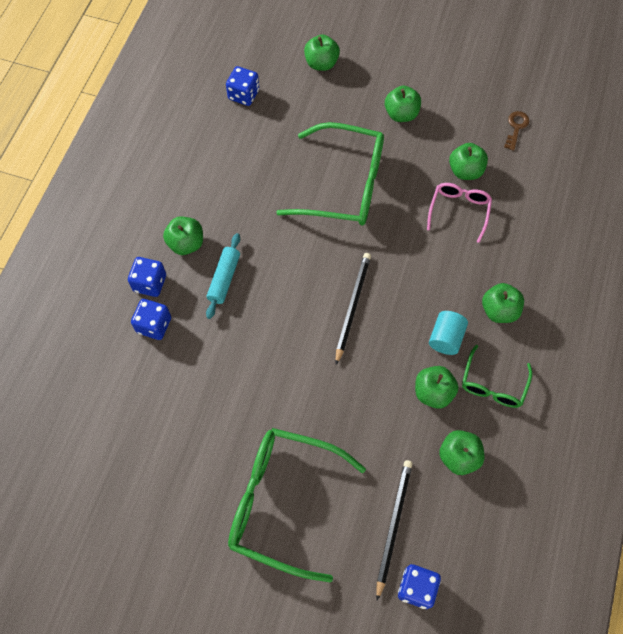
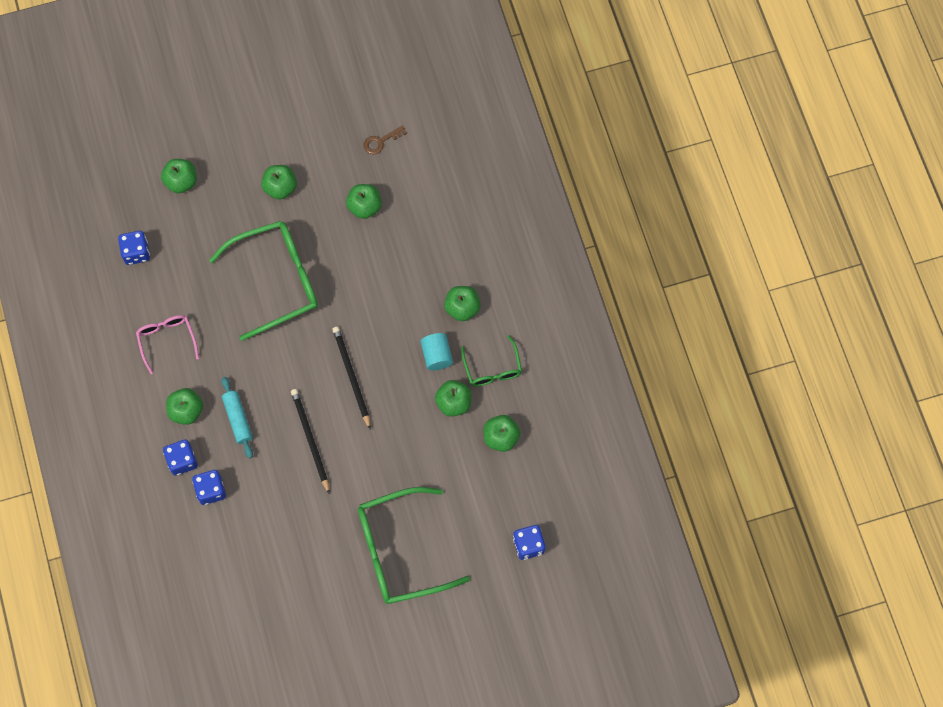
camera: 35 degrees left, 5 degrees up
(393, 525) = (486, 515): black pencil -> black pencil (310, 439)
(459, 211) = (381, 245): pink glasses -> pink glasses (167, 341)
(516, 127) = (381, 141): brown key -> brown key turned 105 degrees counterclockwise

